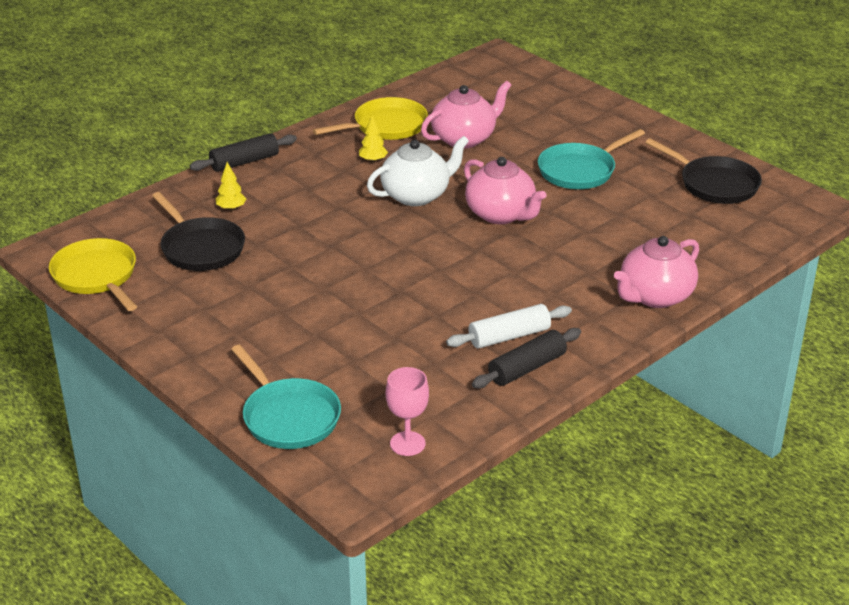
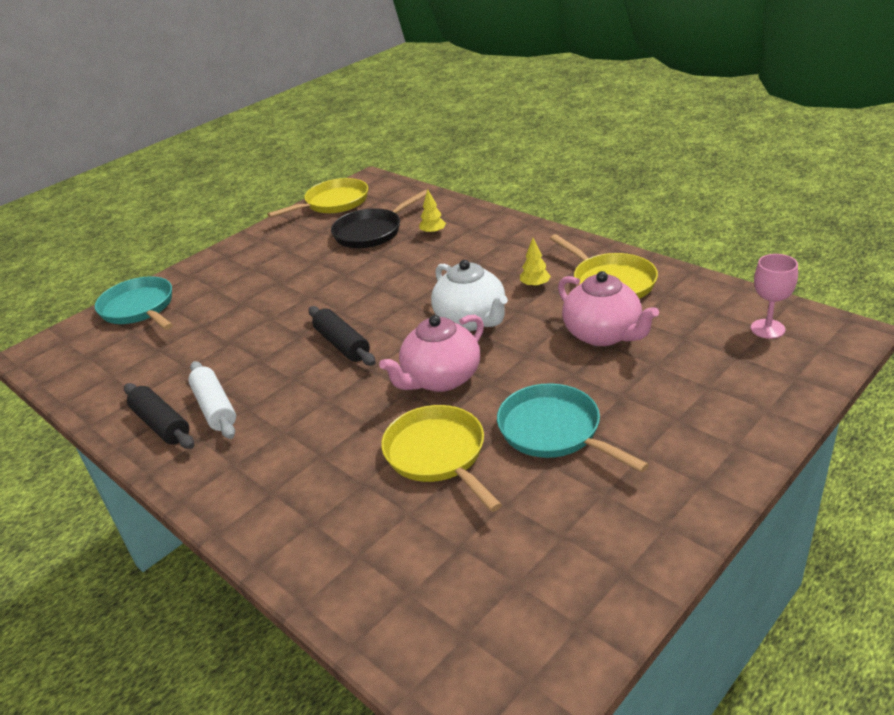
camera: 90 degrees right, 0 degrees up
(244, 162) = (513, 224): black rolling pin -> black rolling pin (342, 344)
(288, 417) = (139, 308): turquoise pan -> turquoise pan turned 90 degrees clockwise
(407, 443) = (83, 368): pink goblet -> pink goblet (767, 329)
(597, 219) = (438, 455): none -> yellow pan
(655, 296) = (268, 515): pink teapot -> none
(715, 184) = (551, 574): black pan -> none

